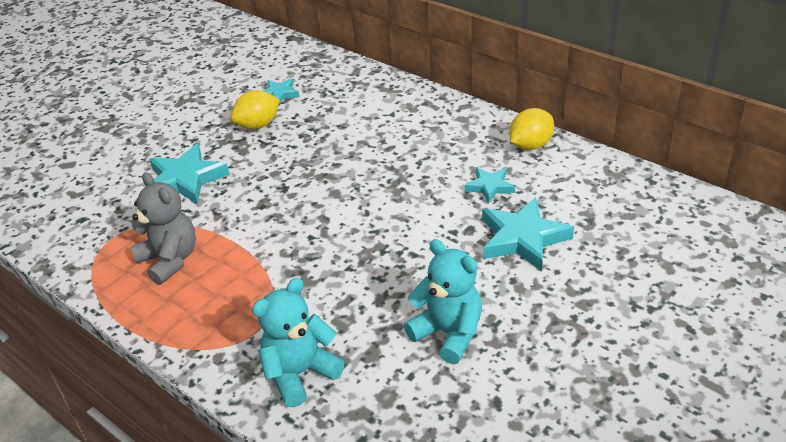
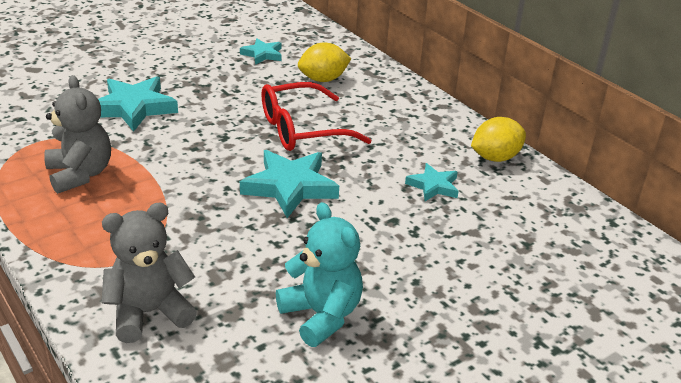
camera: 10 degrees right, 5 degrees down
(258, 125) = (228, 76): yellow lemon -> yellow lemon (323, 79)
(300, 373) = (149, 312): turquoise teddy bear -> grey teddy bear
(350, 162) = (302, 130): none -> red glasses
(522, 238) = (445, 244): turquoise star -> turquoise star (290, 187)

